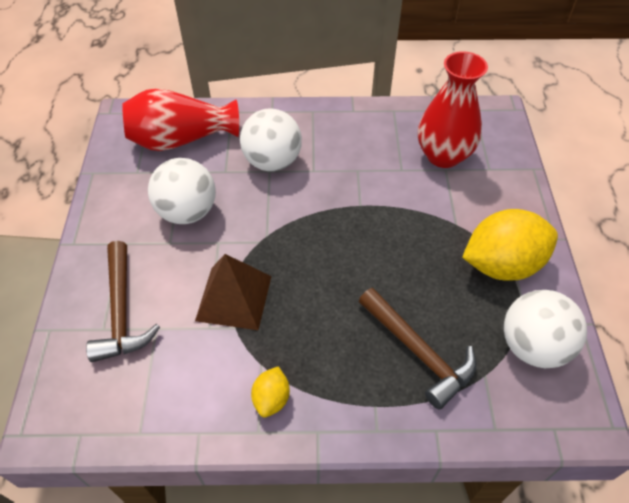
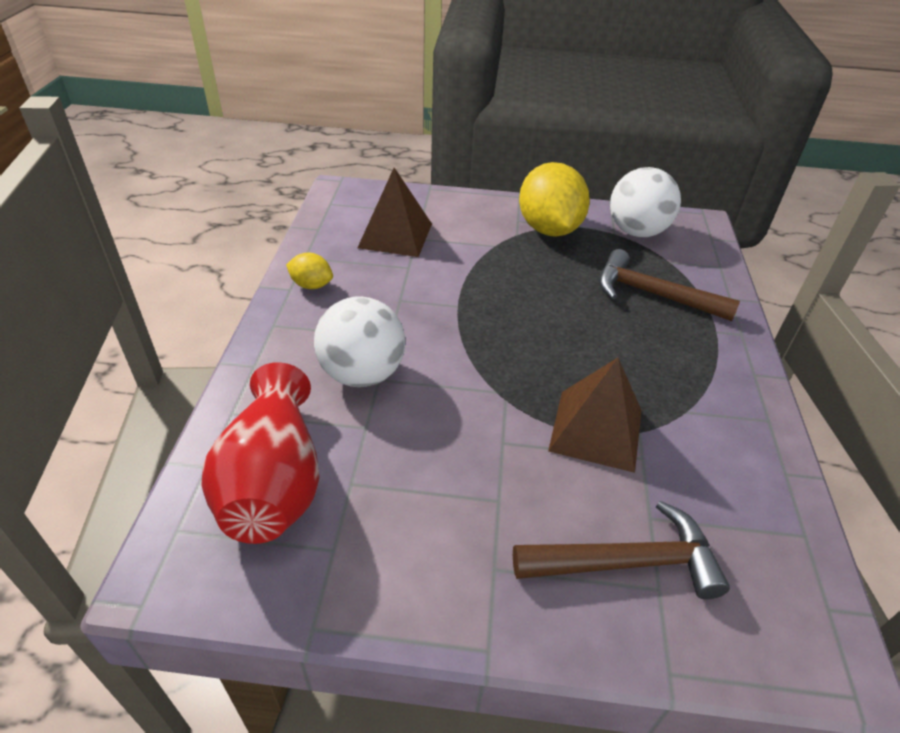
camera: 85 degrees left, 10 degrees down
(187, 212) = (441, 476): white ball -> none
(271, 399) = (727, 405): yellow lemon -> yellow lemon (311, 285)
(418, 352) = (652, 294): brown hammer -> brown hammer turned 120 degrees counterclockwise
(443, 155) = (395, 235): red vase -> brown pyramid

